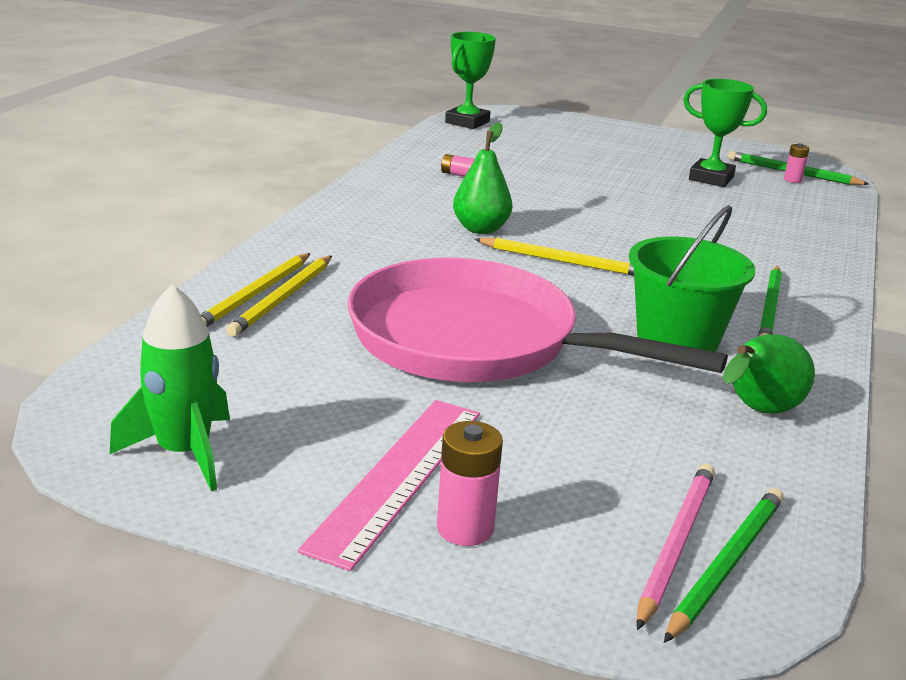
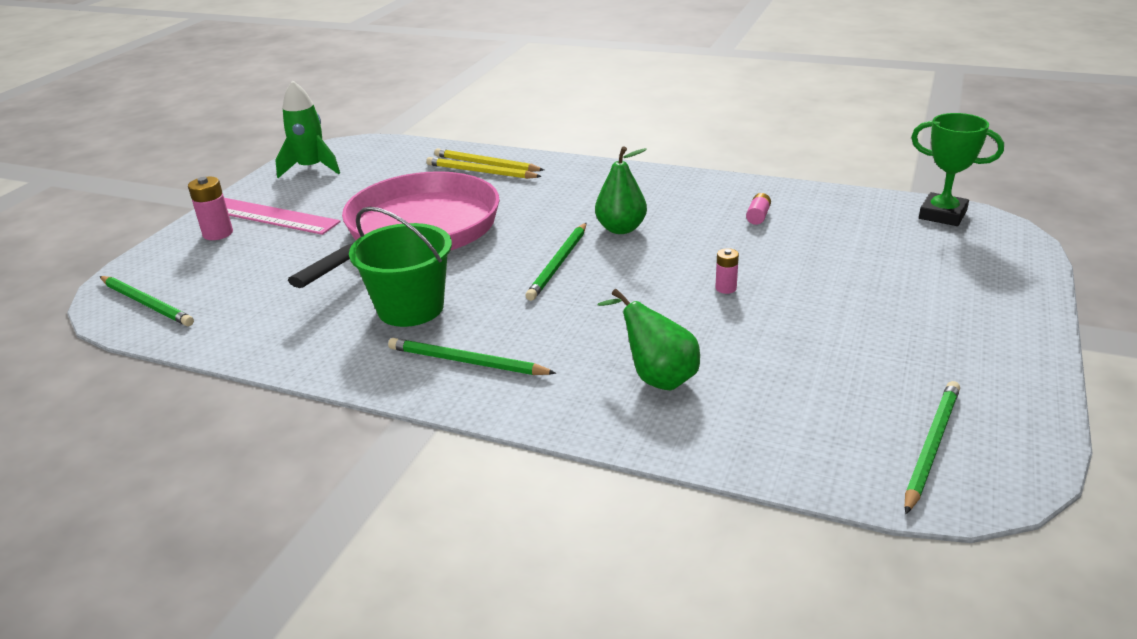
camera: 95 degrees right, 5 degrees up
(562, 261) = (559, 263): yellow pencil -> green pencil
(675, 544) = (172, 289): pink pencil -> none
(711, 178) = (850, 366): green trophy -> none
(757, 411) = (295, 333): green pear -> green pear (657, 377)
(792, 179) = (895, 441): pink battery -> pink battery (725, 288)

